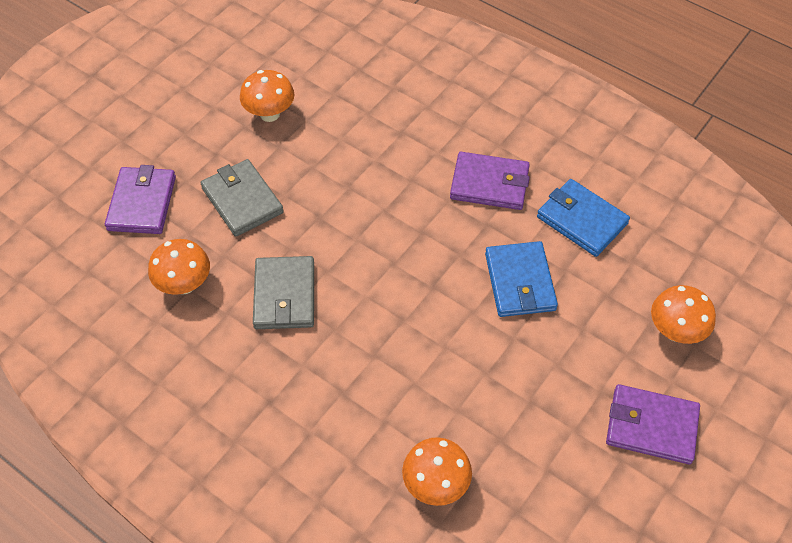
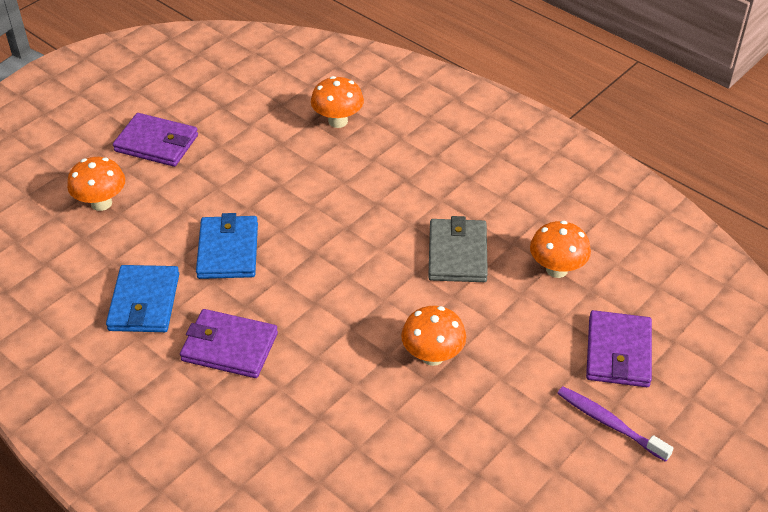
camera: 175 degrees left, 10 degrees down
(163, 143) = (609, 423): none -> purple toothbrush
(242, 200) = (507, 348): grey wallet -> none
(270, 114) = (481, 454): orange mushroom -> orange mushroom (432, 356)
(581, 220) = (144, 302): blue wallet -> blue wallet turned 45 degrees clockwise

